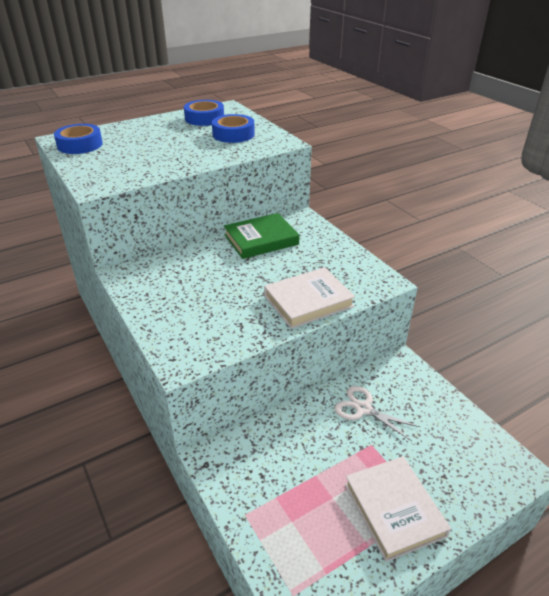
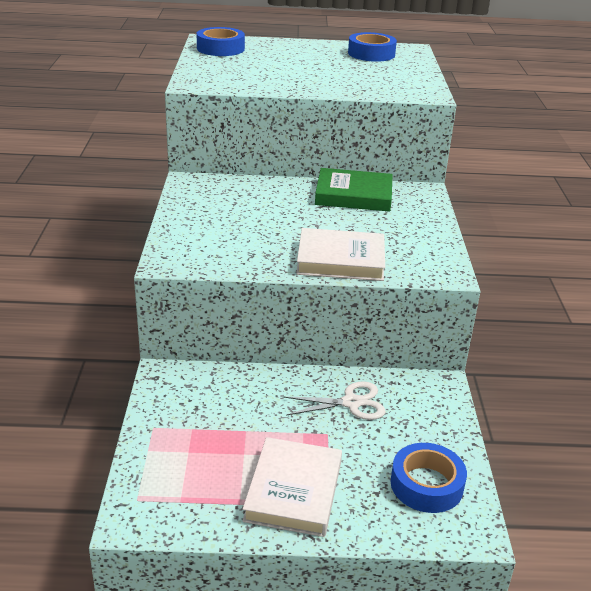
camera: 30 degrees right, 5 degrees down
(233, 134) = (382, 74): blue tape -> blue tape (426, 485)
(363, 409) = (351, 403): white scissors -> white scissors turned 105 degrees clockwise

